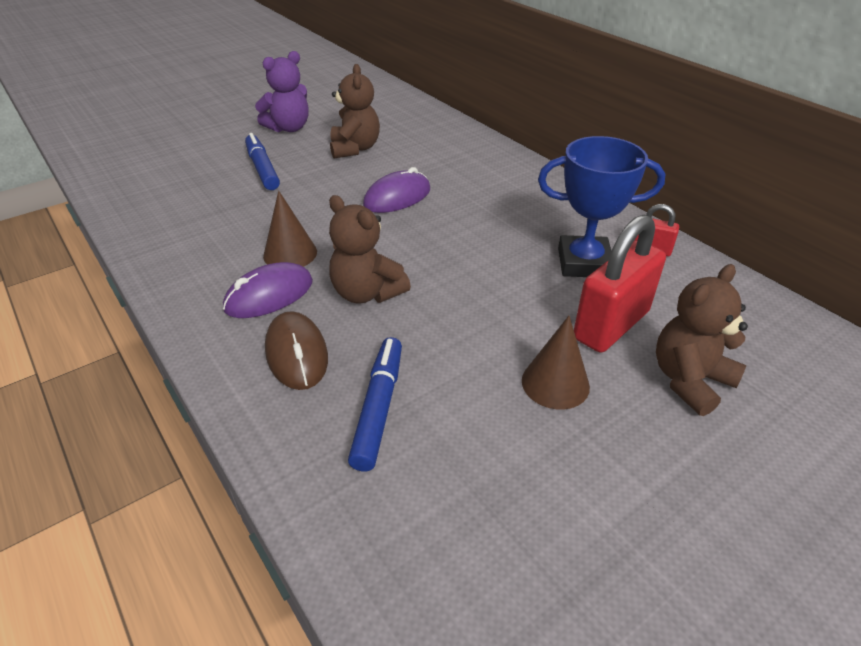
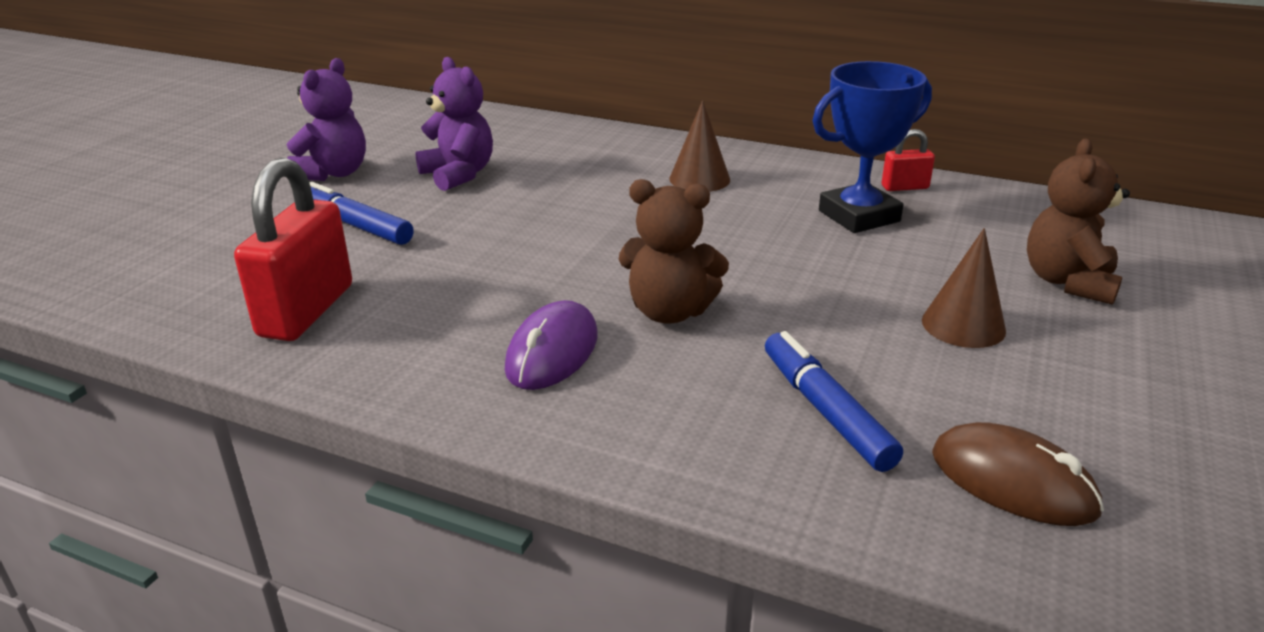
camera: 30 degrees left, 10 degrees down
(290, 253) = (521, 303): brown cone -> brown cone (699, 179)
(297, 354) = (667, 397): brown mouse -> brown mouse (1012, 482)
(355, 149) = (458, 175): brown teddy bear -> purple teddy bear
(397, 197) = (580, 210): purple mouse -> none
(611, 325) = (950, 260): red padlock -> red padlock (306, 311)

